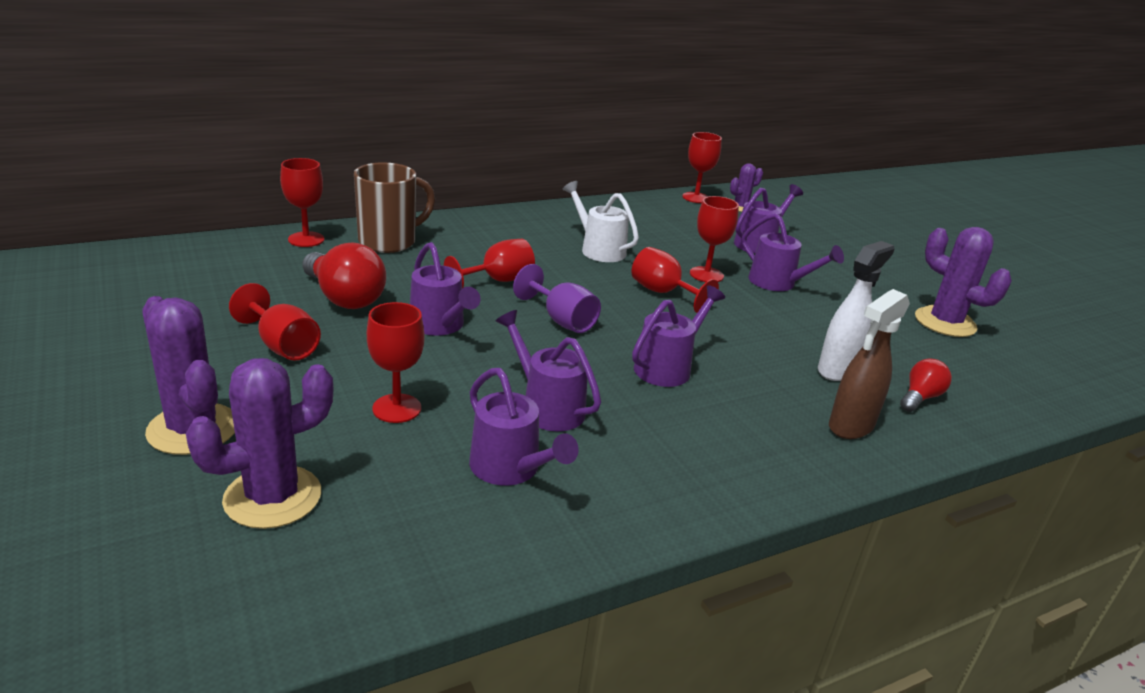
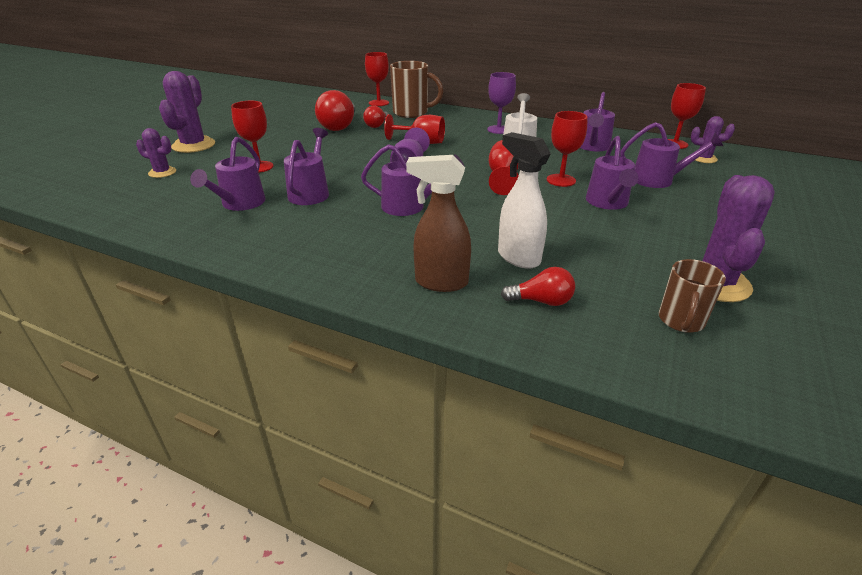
camera: 55 degrees right, 5 degrees up
(273, 497) = (162, 172): purple cactus -> purple cactus, size x0.57
(282, 346) = (277, 133): red goblet -> none
(390, 277) = (377, 125): none -> red light bulb
(440, 326) = (349, 148): purple watering can -> purple watering can (592, 147)
(534, 233) = (498, 129): none -> purple goblet
(837, 370) = (518, 257): white spray bottle -> white spray bottle turned 135 degrees counterclockwise
(986, 362) = (681, 321): none -> brown mug

